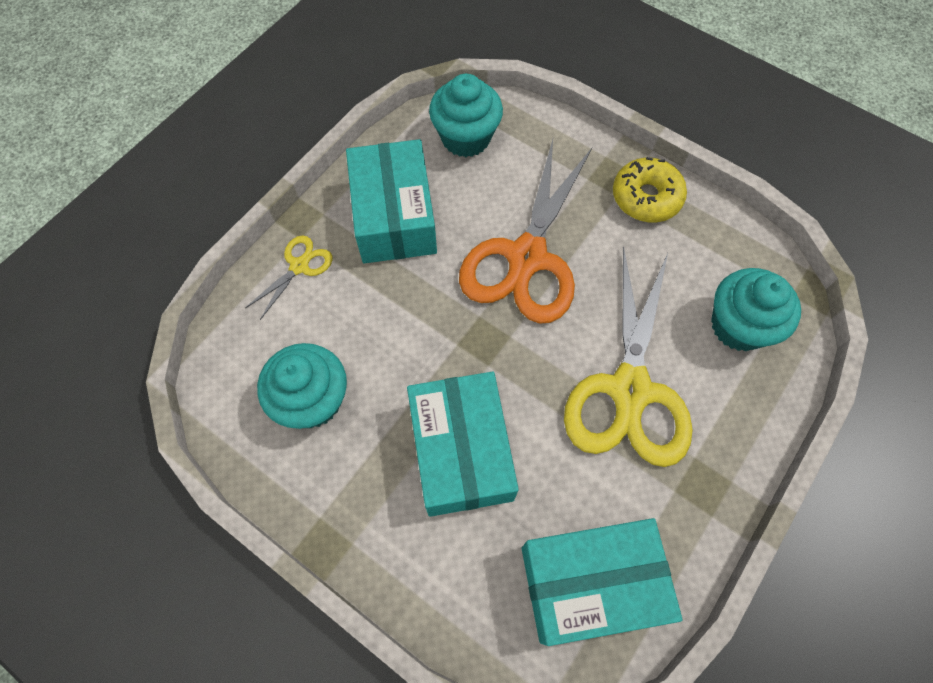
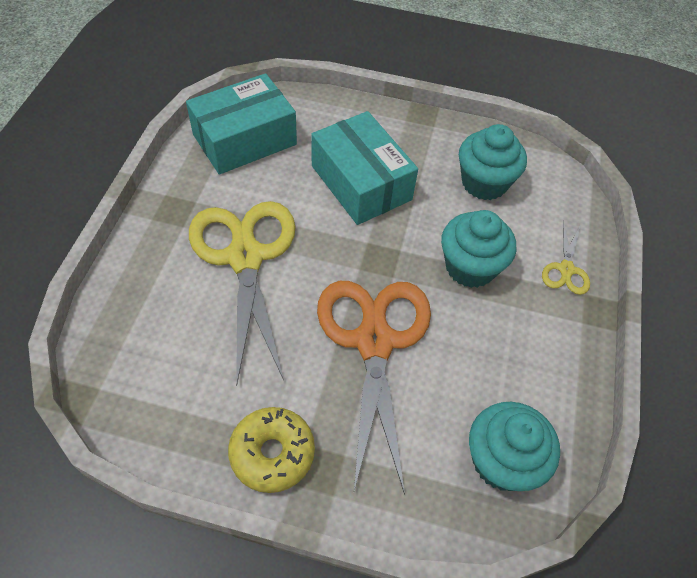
camera: 155 degrees right, 10 degrees down
(394, 216) = (518, 341): turquoise box -> none
(738, 325) = (154, 340): turquoise cupcake -> turquoise cupcake (470, 267)

